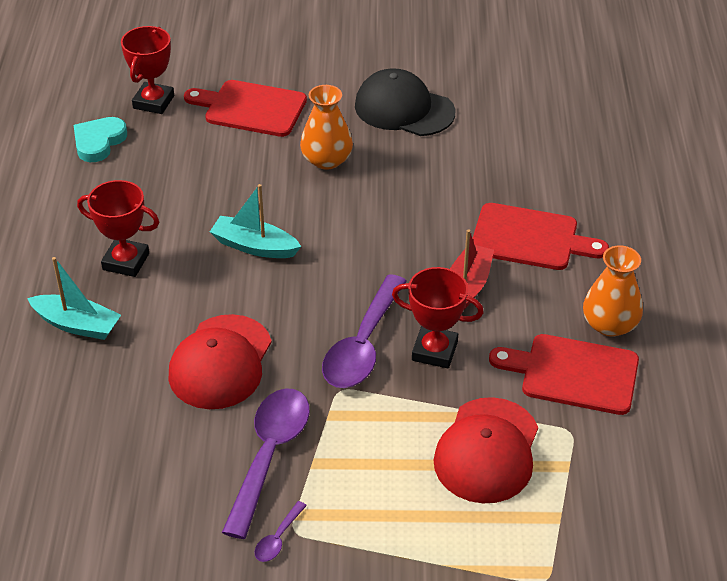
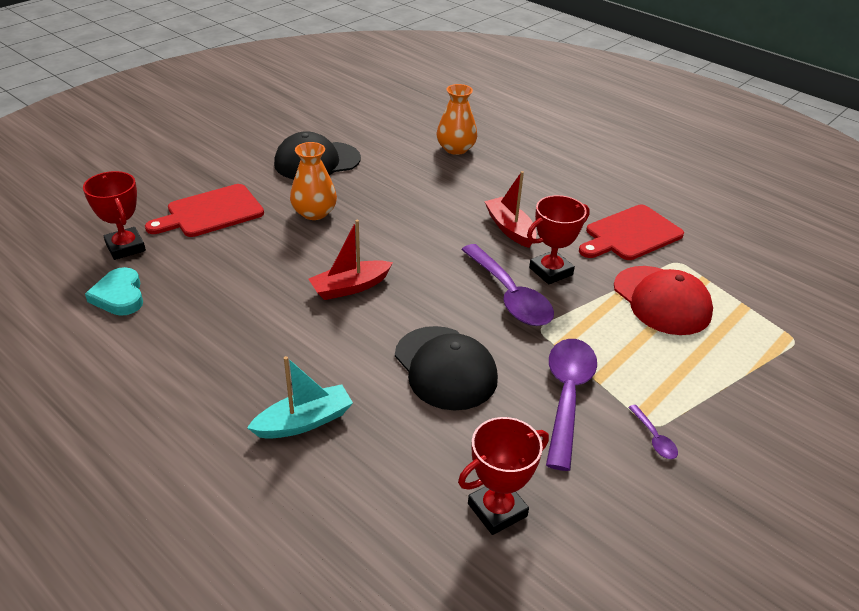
camera: 50 degrees left, 5 degrees down
(126, 261) = (273, 356): red trophy -> red trophy (497, 510)
(220, 362) = (445, 368): red cap -> black cap
(254, 246) = (350, 287): turquoise boat -> red boat
(269, 455) = (567, 396): purple spoon -> purple spoon turned 45 degrees clockwise
(530, 238) = (498, 185): red cutting board -> none
(609, 324) = (604, 201): orange vase -> orange vase (456, 149)

